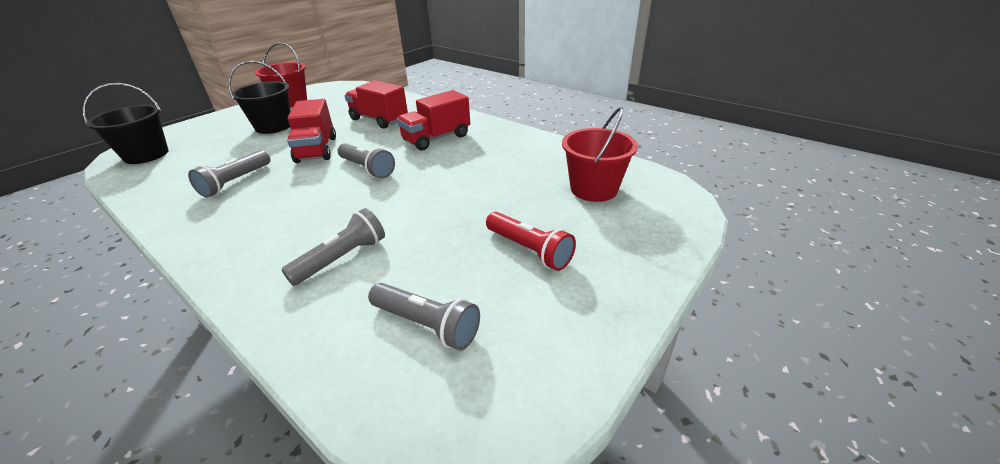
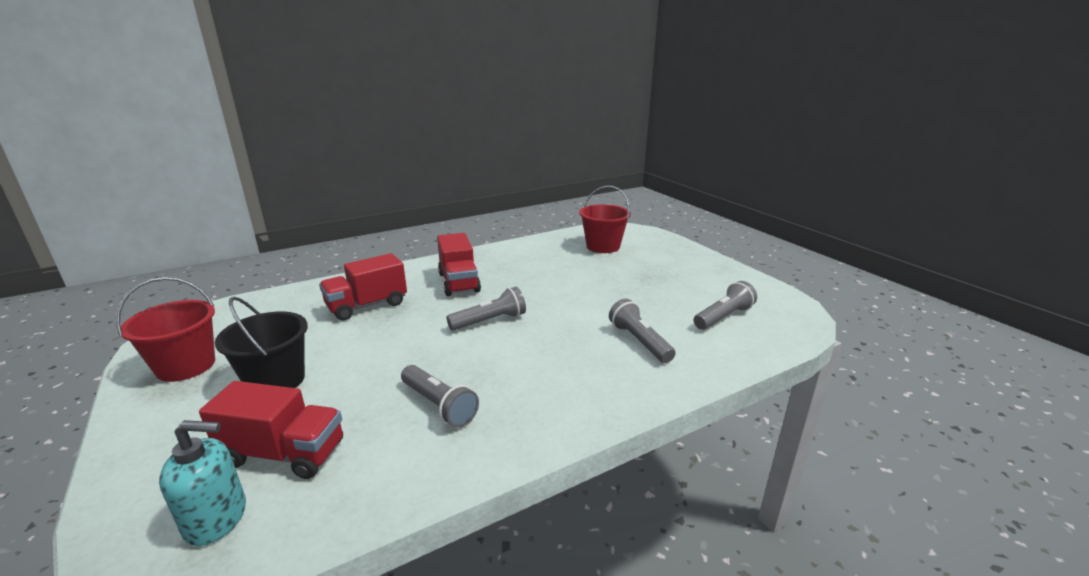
camera: 70 degrees left, 10 degrees down
(146, 155) = (217, 519): black bucket -> turquoise soap dispenser
(317, 149) = (406, 348): red truck -> red truck (284, 453)
(529, 250) = (662, 277): red flashlight -> none

